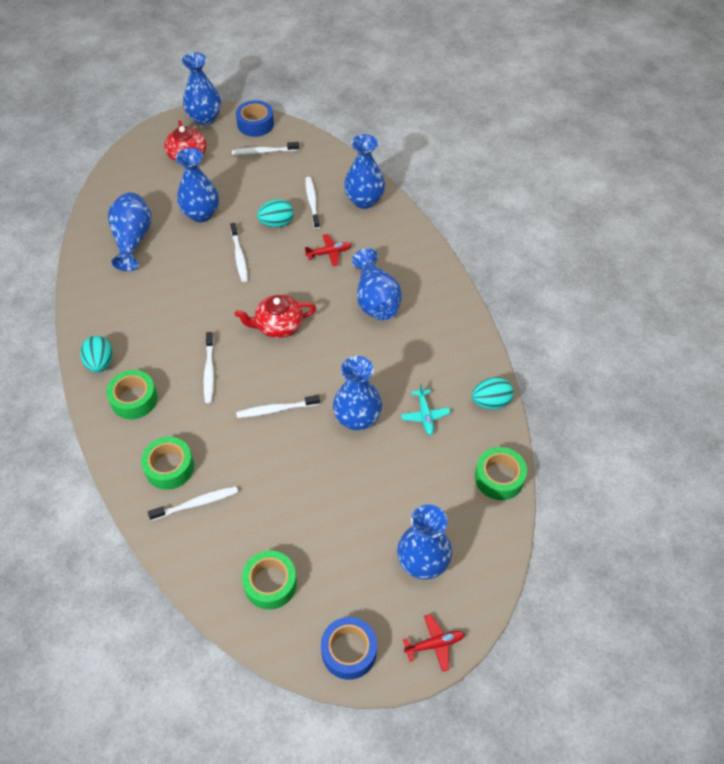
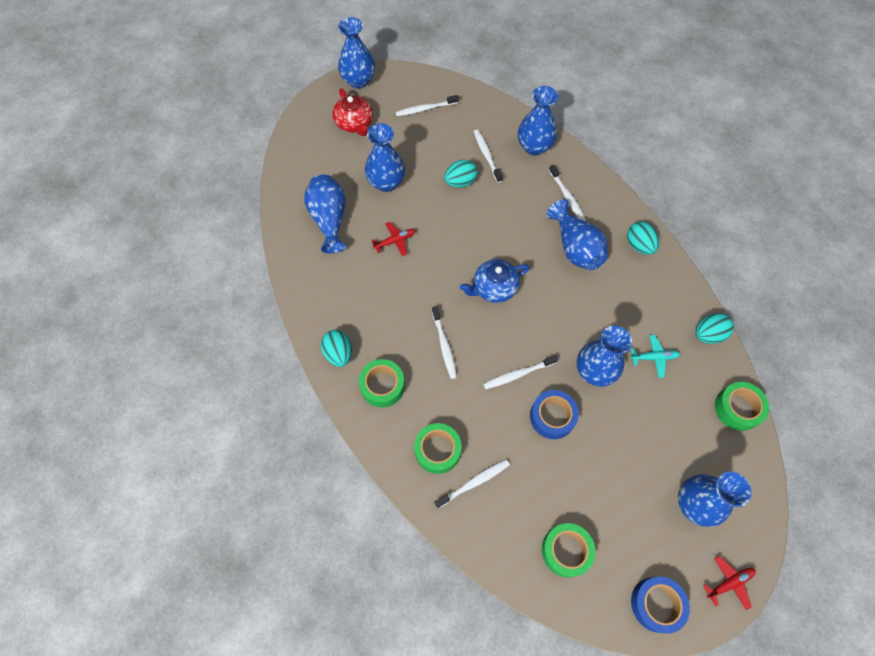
camera: 10 degrees left, 10 degrees up
(239, 256) = (436, 222): white toothbrush -> white toothbrush (567, 197)
(255, 124) = (409, 81): blue tape -> blue tape (552, 417)
(278, 325) = (494, 288): red teapot -> blue teapot
(329, 253) = (518, 206): red plane -> red plane (395, 241)
(425, 415) = (654, 357): turquoise plane -> turquoise plane turned 75 degrees counterclockwise
(444, 307) = (639, 245): none -> turquoise egg

